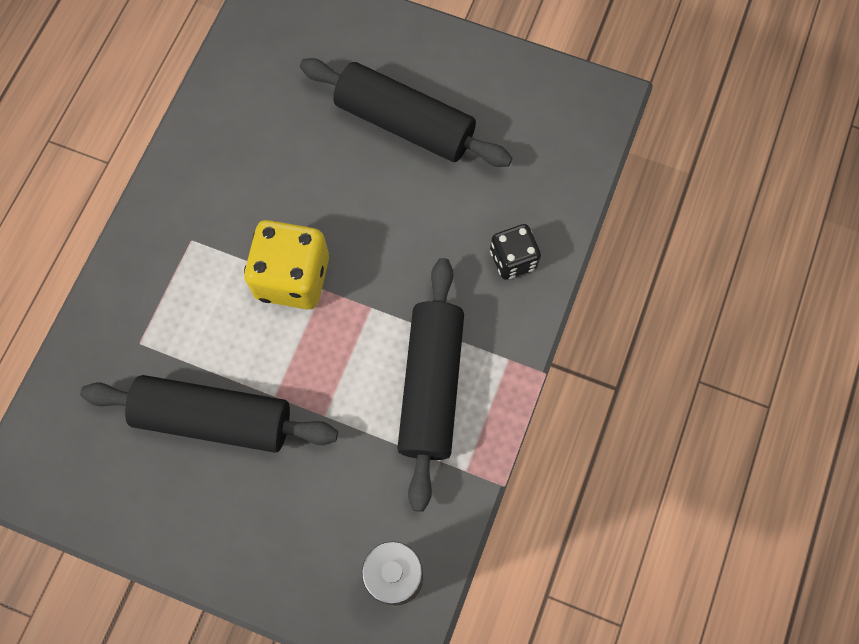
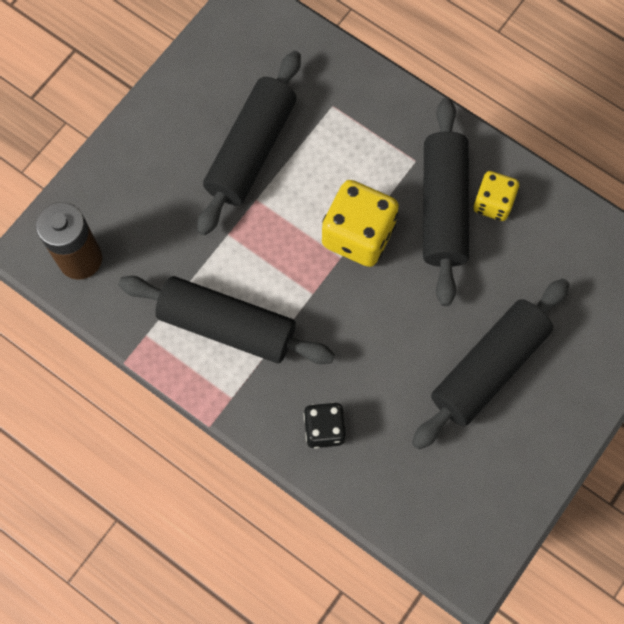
camera: 105 degrees right, 0 degrees up
(225, 154) = (493, 203): none -> yellow dice
(241, 201) = (443, 207): none -> black rolling pin

